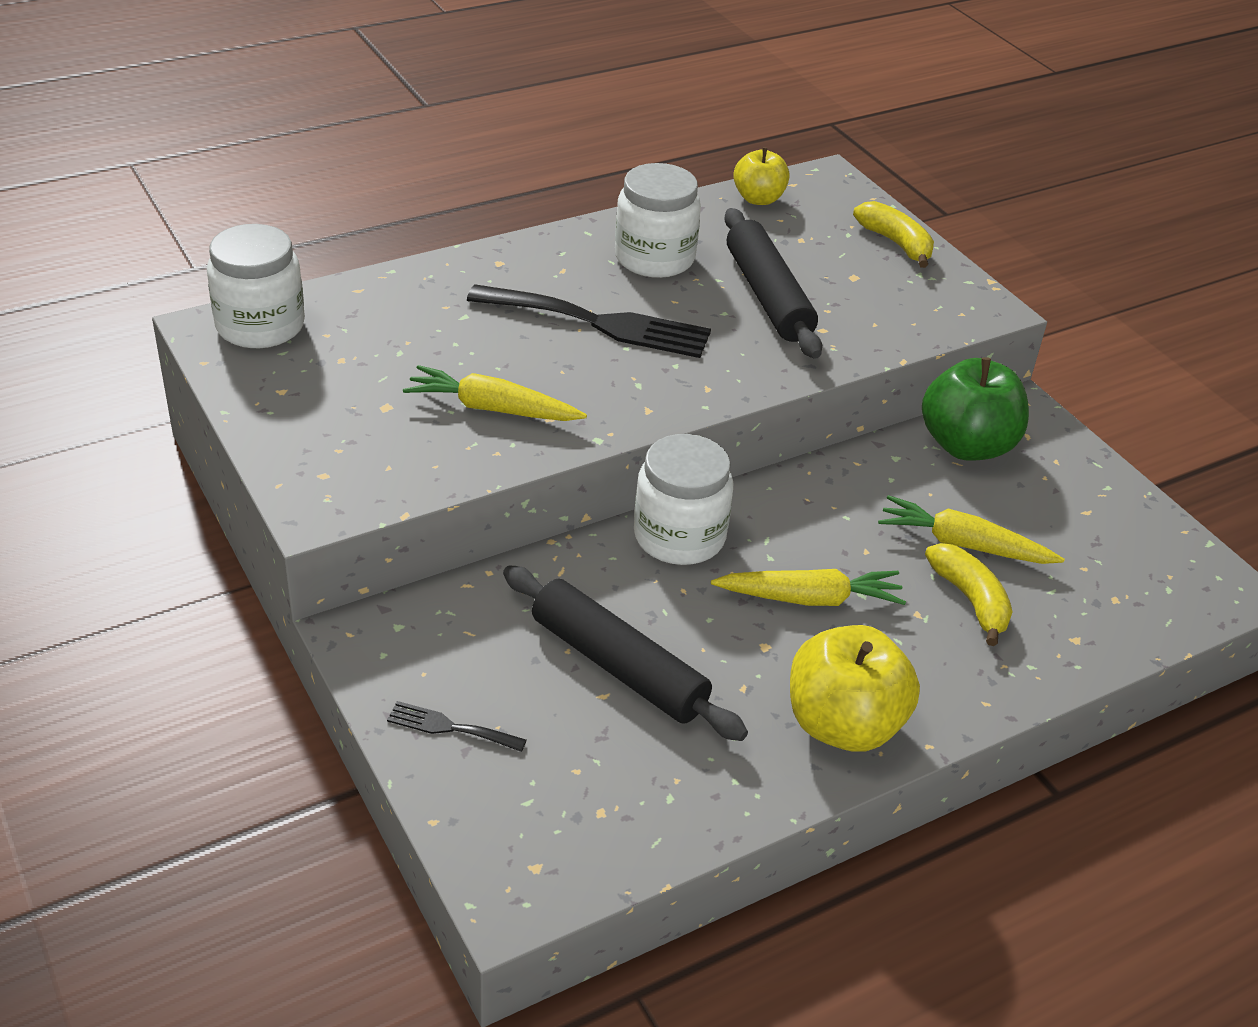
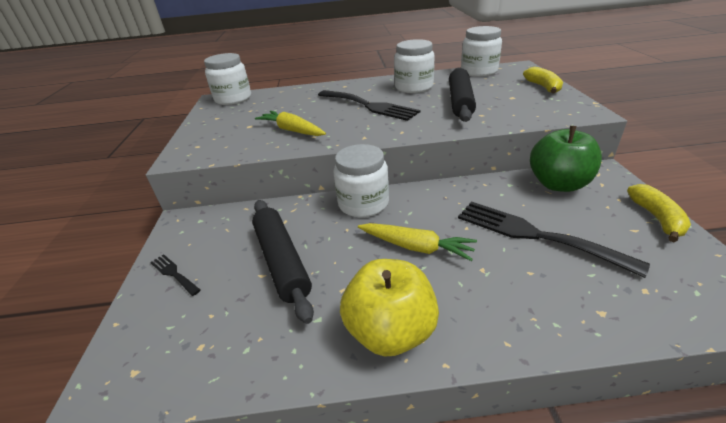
camera: 30 degrees right, 5 degrees down
(758, 199) = (479, 71): yellow apple -> white jar
(964, 544) = (534, 235): yellow carrot -> black fork
(970, 600) = (525, 268): yellow banana -> yellow banana (656, 218)

